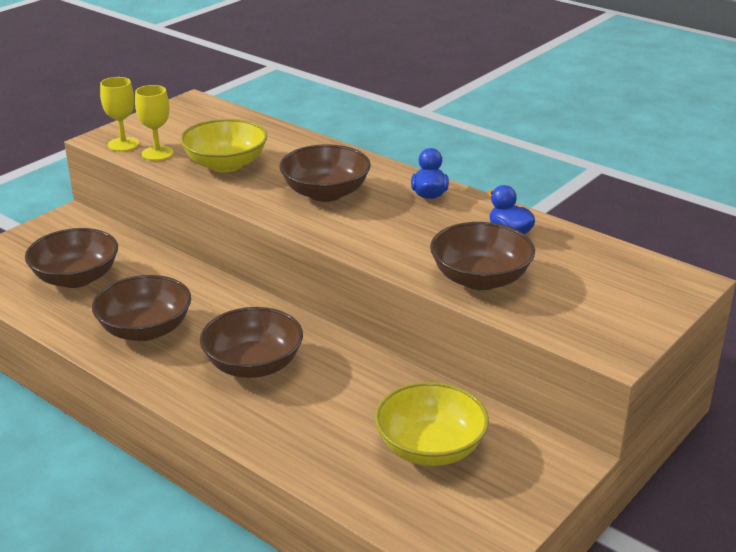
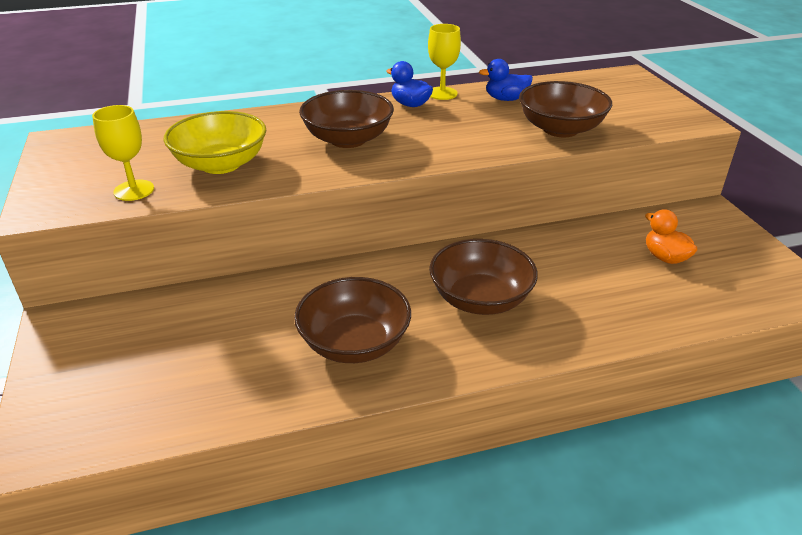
camera: 55 degrees left, 5 degrees up
(76, 278) = (195, 359): brown bowl -> none
(123, 144) = (76, 203): yellow goblet -> yellow goblet (442, 93)
(430, 448) = (665, 257): yellow bowl -> orange duck

